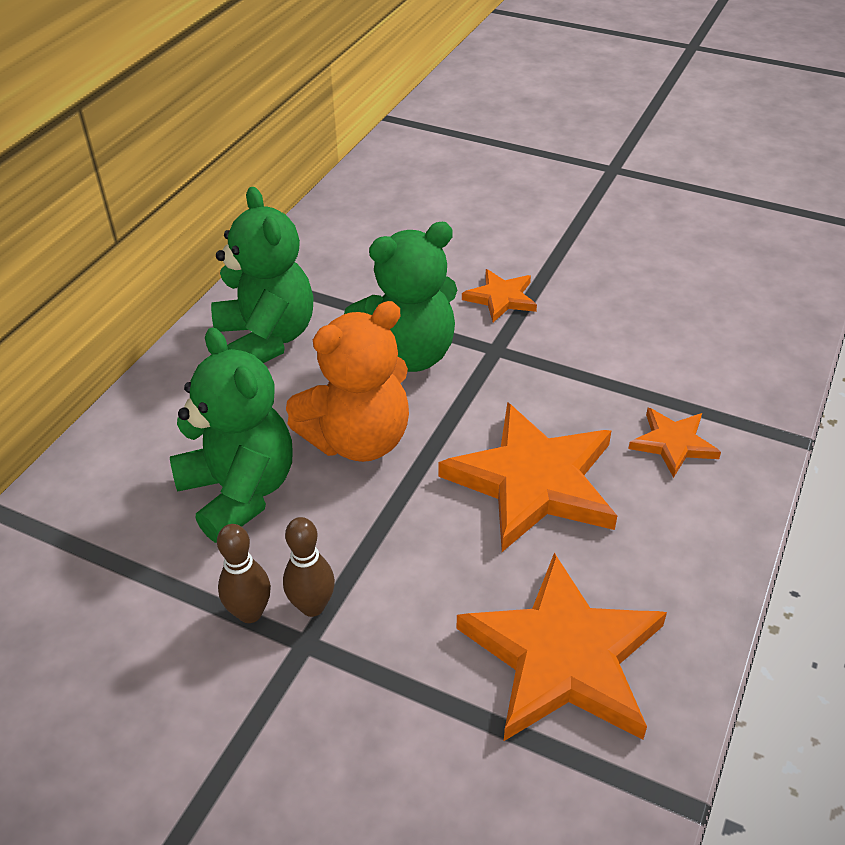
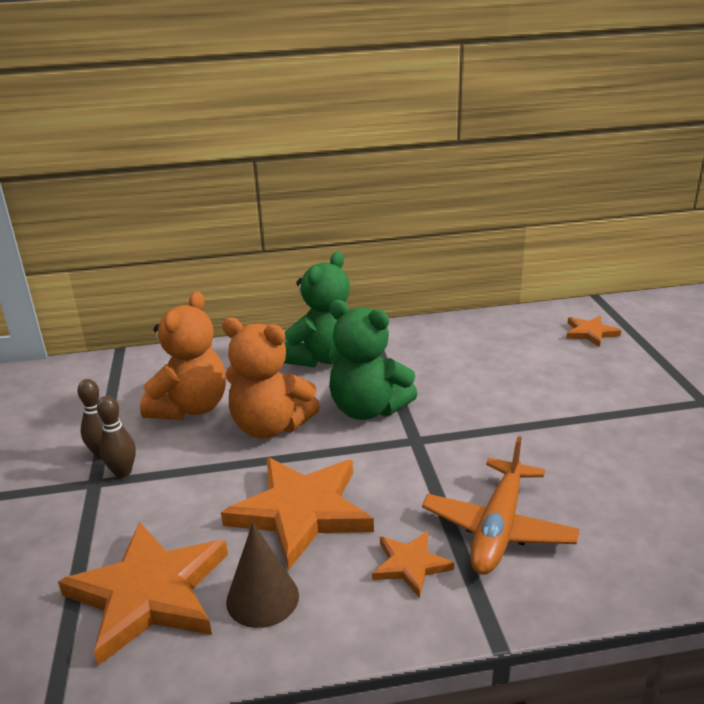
camera: 55 degrees right, 15 degrees down
(239, 492) = (190, 408): green teddy bear -> orange teddy bear
(501, 298) = (471, 419): orange star -> orange star (590, 333)
(639, 566) = (262, 598): none -> brown cone
(669, 366) = (498, 528): none -> orange plane

